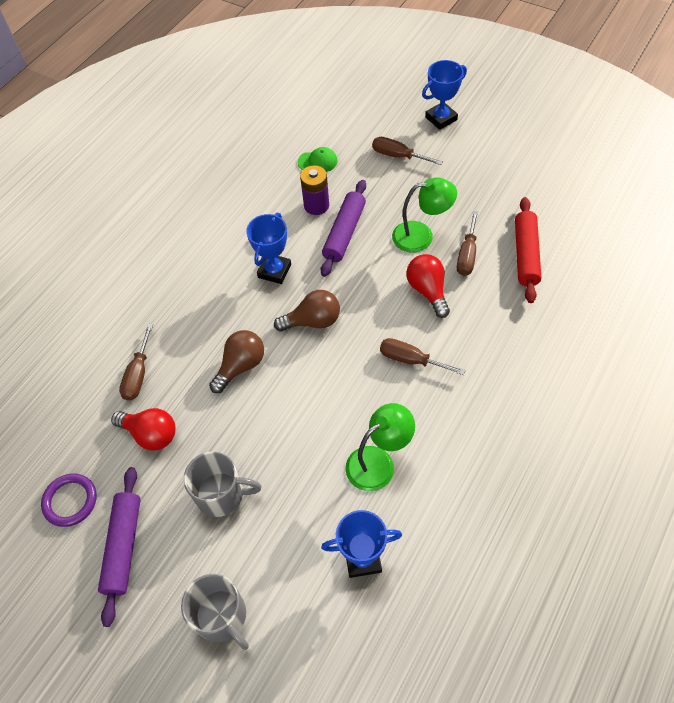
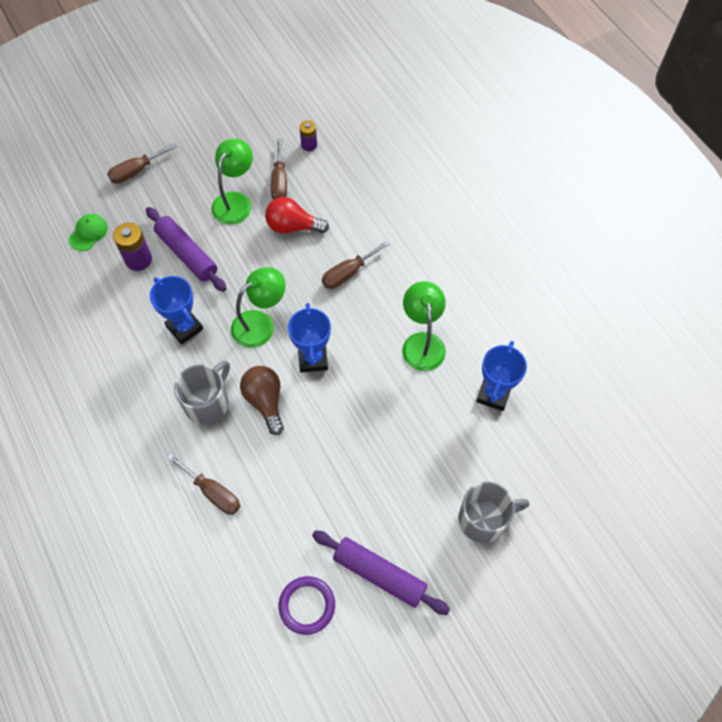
camera: 65 degrees left, 5 degrees up
(151, 434) = (284, 507): red light bulb -> none
(221, 494) = (378, 472): grey mug -> grey mug (207, 403)
(313, 321) = (260, 324): brown light bulb -> green lamp
(441, 118) = (123, 119): blue trophy -> blue trophy (313, 359)
(467, 255) = (279, 182): brown screwdriver -> brown screwdriver turned 45 degrees clockwise
(525, 254) = (309, 145): red rolling pin -> purple battery

